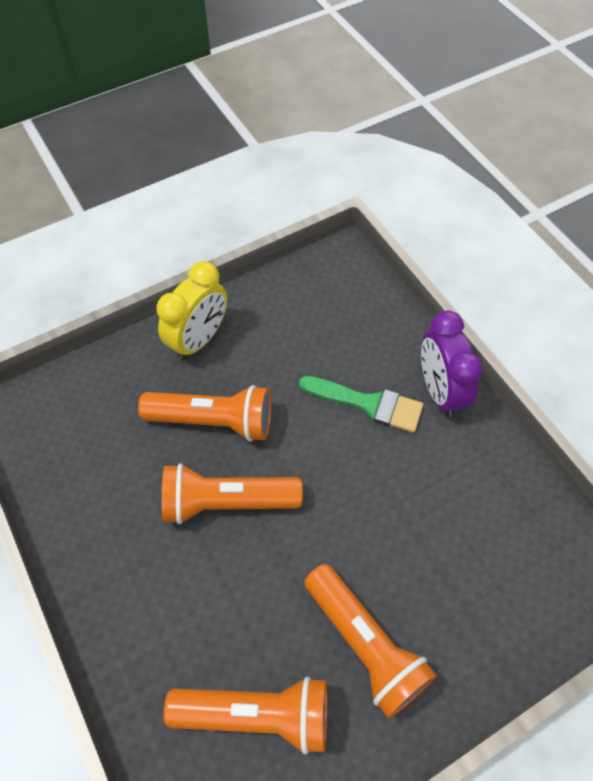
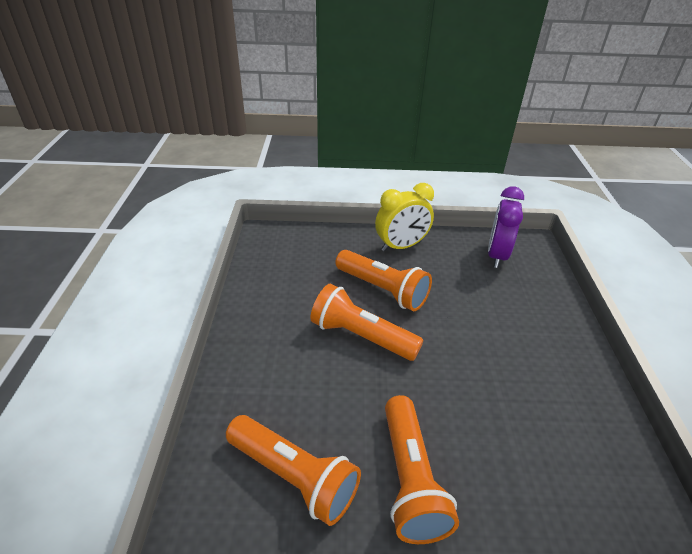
camera: 30 degrees right, 20 degrees down
(368, 404) = (504, 328): green brush -> none
(439, 391) = (570, 345): purple clock -> purple clock (496, 255)

